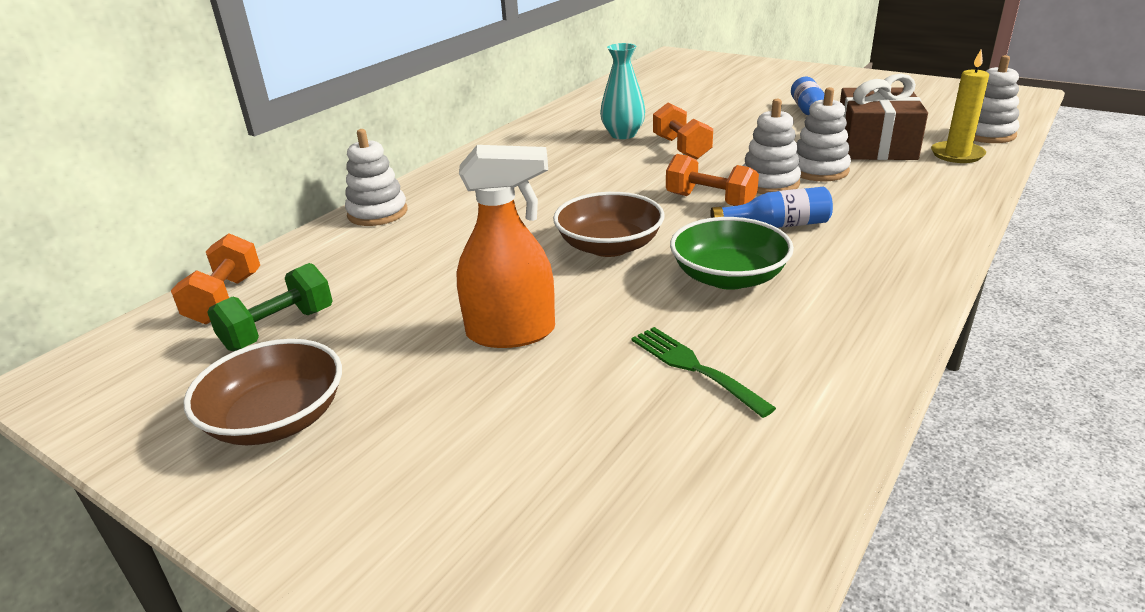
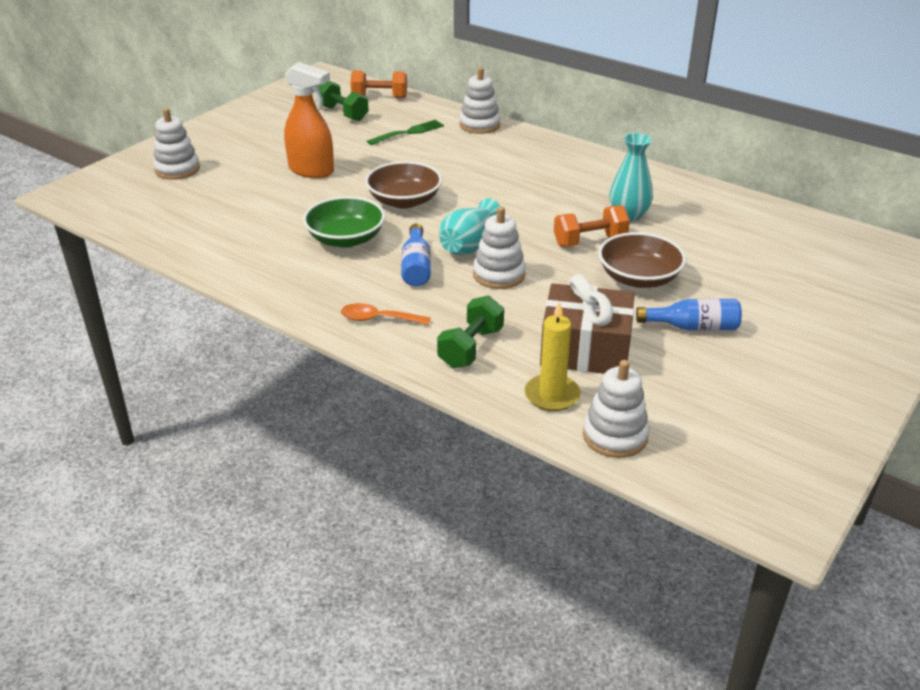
camera: 90 degrees right, 5 degrees up
(276, 419) = (266, 122): brown bowl -> brown bowl (639, 278)
(511, 333) = (311, 170): orange spray bottle -> orange spray bottle turned 60 degrees counterclockwise
(694, 367) = (254, 218): green fork -> green fork (409, 132)
(710, 201) = (469, 244): orange dumbbell -> turquoise vase
(819, 170) = (523, 304): white stacking toy -> white stacking toy (177, 169)
(904, 237) = (379, 319): none -> orange spoon
(916, 188) = (471, 348): none -> green dumbbell

